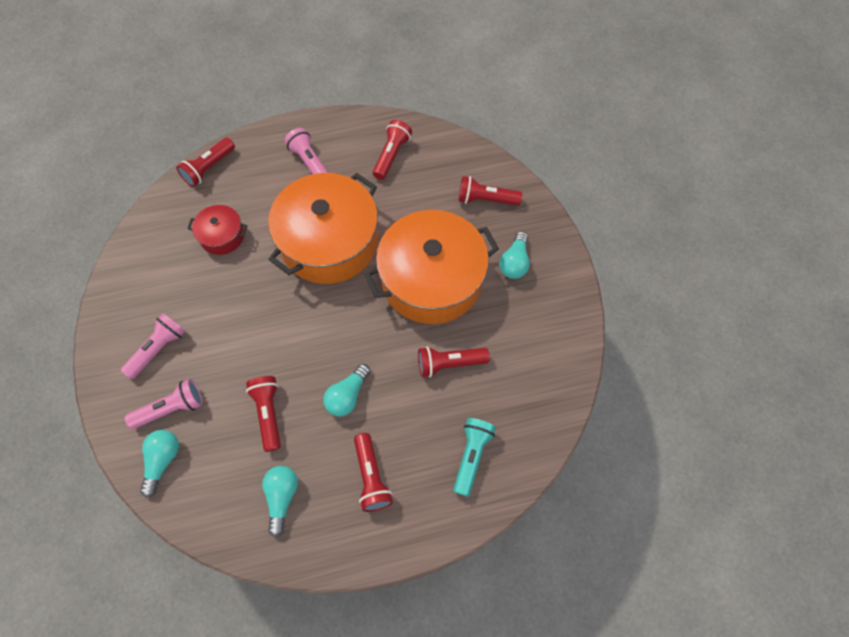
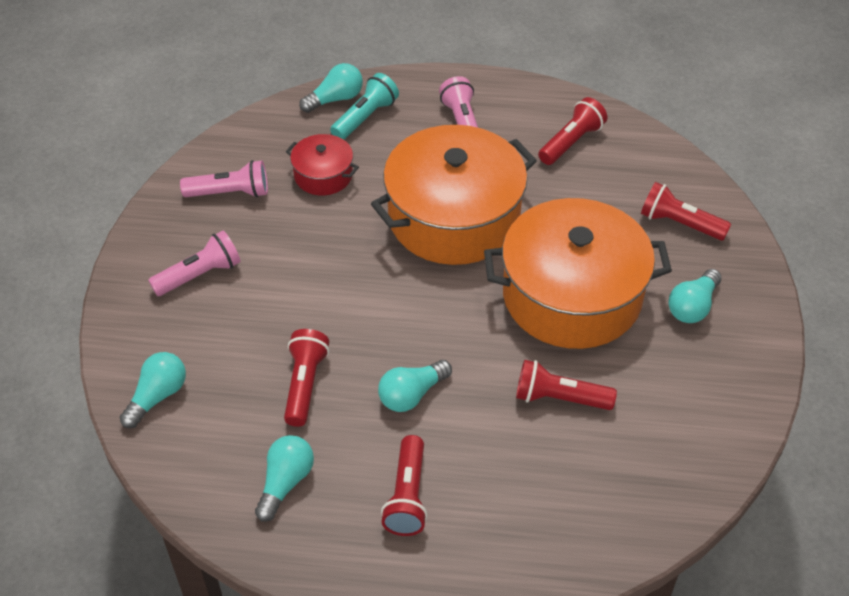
camera: 20 degrees right, 15 degrees down
(171, 409) = (189, 343): pink flashlight -> pink flashlight (230, 193)
(209, 168) = (335, 99): red flashlight -> turquoise light bulb
(471, 456) = (549, 514): turquoise flashlight -> turquoise flashlight (365, 117)

